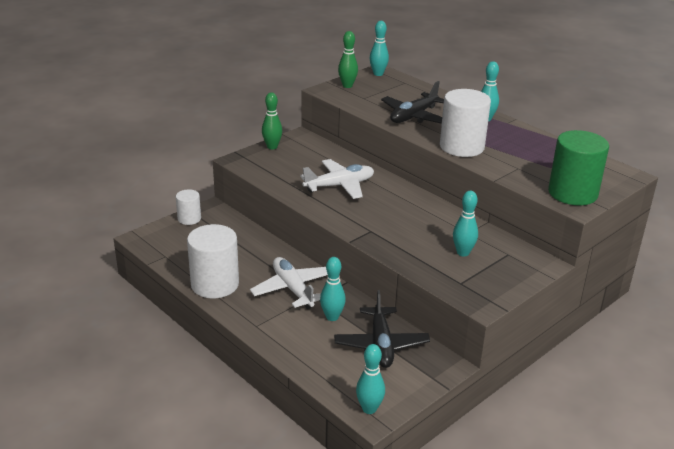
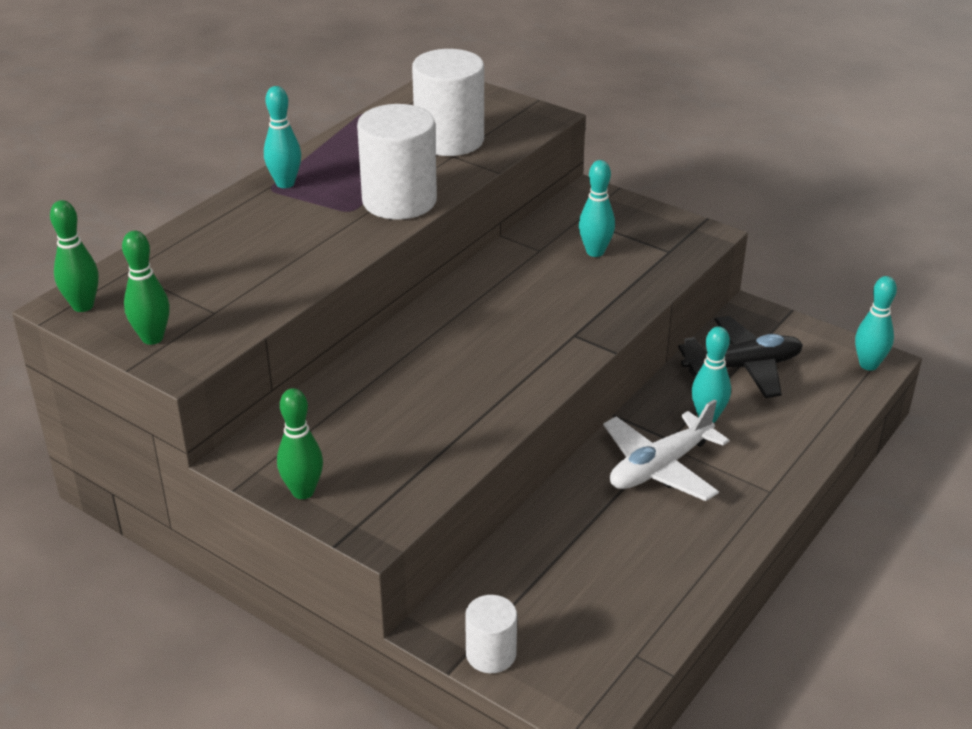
camera: 100 degrees left, 5 degrees up
(215, 284) = (691, 562): white cylinder -> white cylinder (449, 140)
(339, 186) = (441, 382): white plane -> none
(378, 74) = (83, 306): turquoise bowling pin -> green bowling pin
(413, 116) = (291, 251): black plane -> none
(572, 193) = (511, 118): green cylinder -> none

